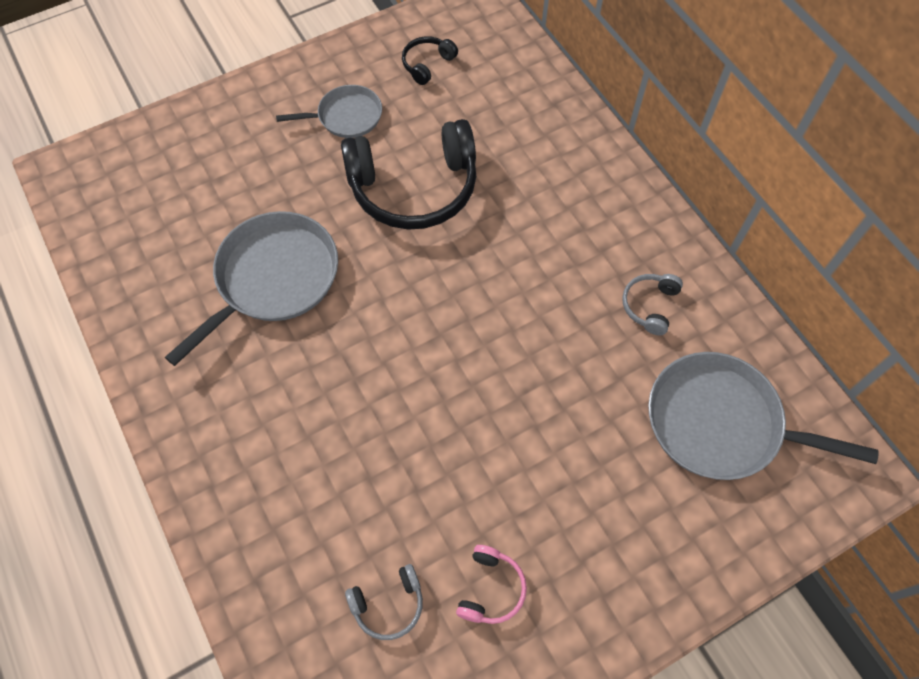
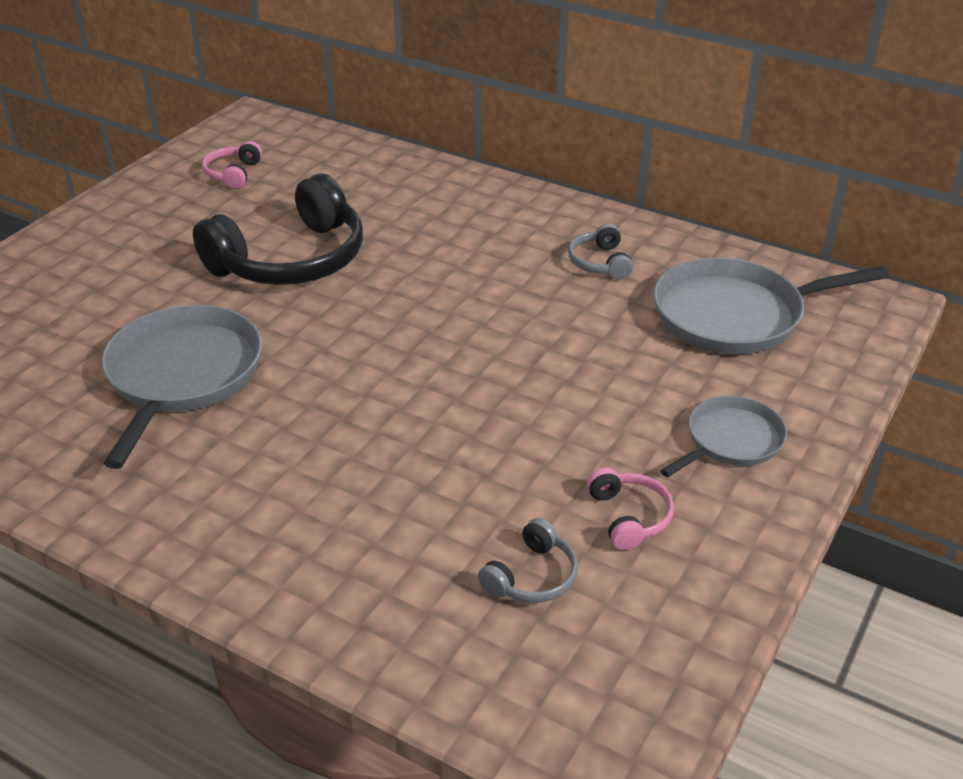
camera: 30 degrees left, 25 degrees down
(346, 116) = (172, 233): grey pan -> grey pan (731, 440)
(427, 64) = (233, 173): black headphones -> pink headphones

